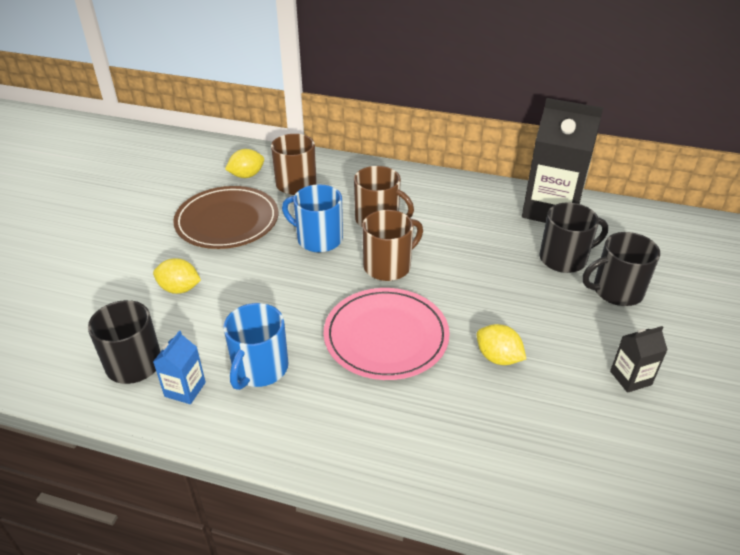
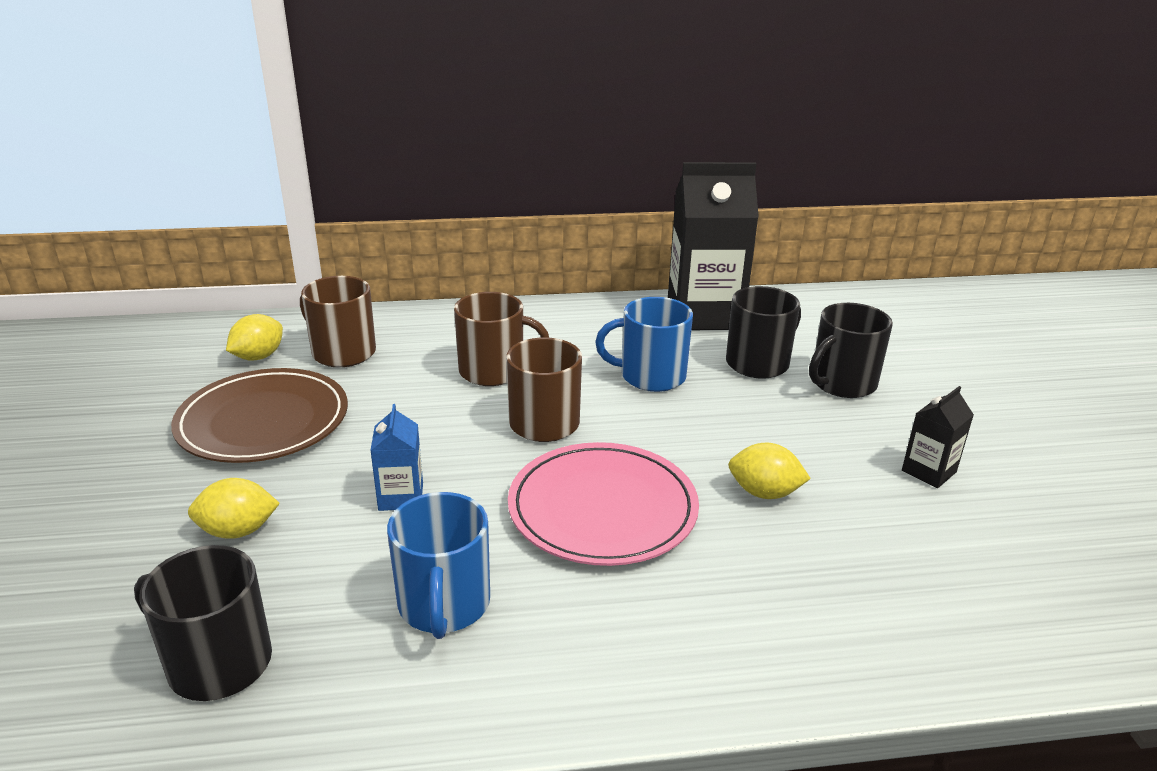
camera: 25 degrees left, 10 degrees down
(185, 389) = (337, 673): blue carton -> blue carton (401, 496)
(318, 239) = (423, 412): blue mug -> blue mug (651, 376)

